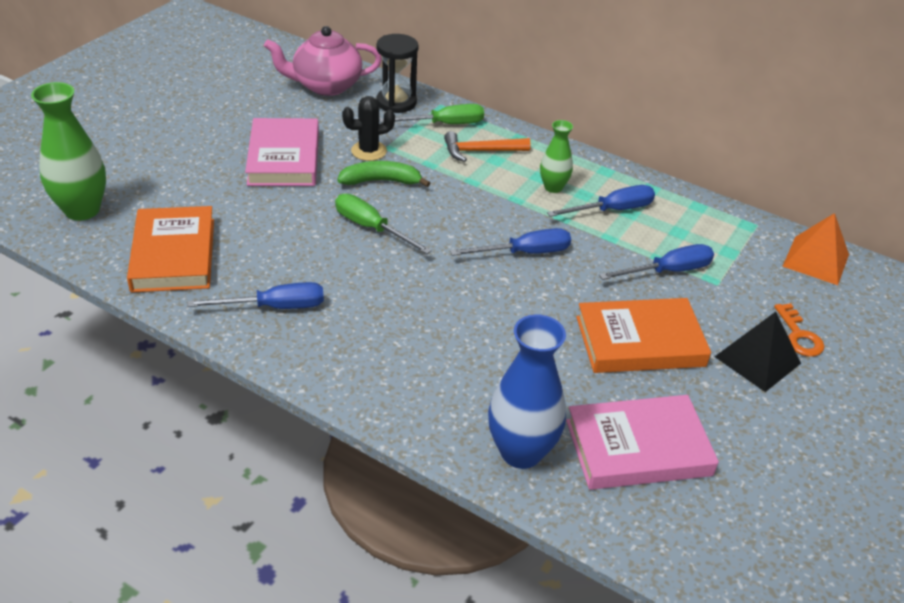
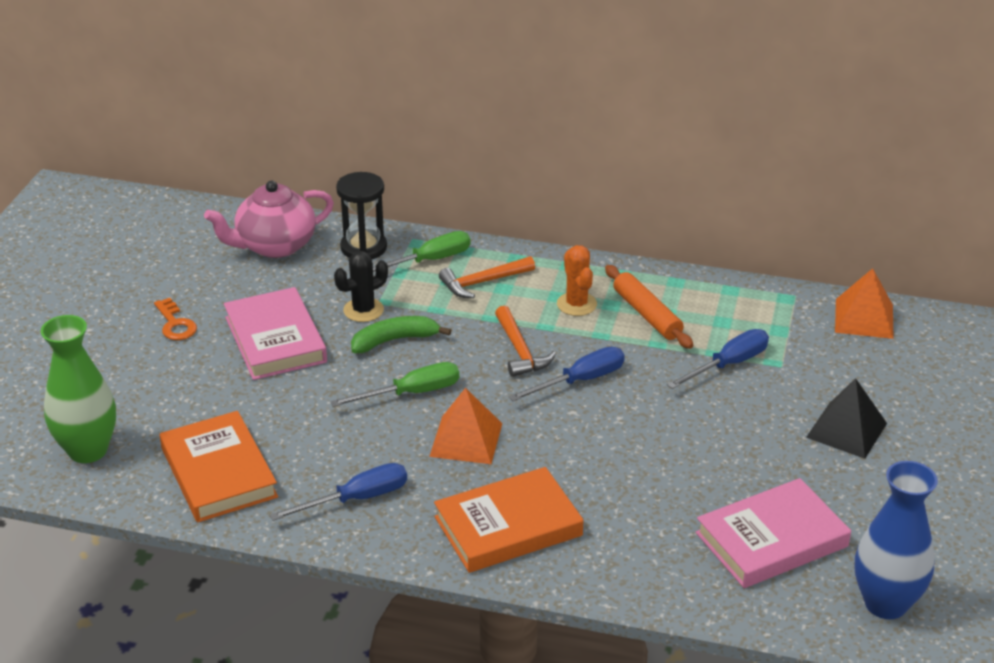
camera: 15 degrees left, 5 degrees down
(371, 228) = (411, 393): green screwdriver -> green screwdriver turned 135 degrees clockwise
(397, 279) = (466, 440): none -> orange pyramid
(484, 214) = (520, 351): none -> orange hammer
(521, 452) = (667, 572): blue vase -> blue vase (885, 603)
(553, 187) = (576, 304): green vase -> orange cactus
(612, 210) = (647, 314): blue screwdriver -> orange rolling pin
(640, 341) = (731, 441): orange book -> orange book (508, 526)
(799, 336) = (876, 397): orange key -> orange key (175, 324)

